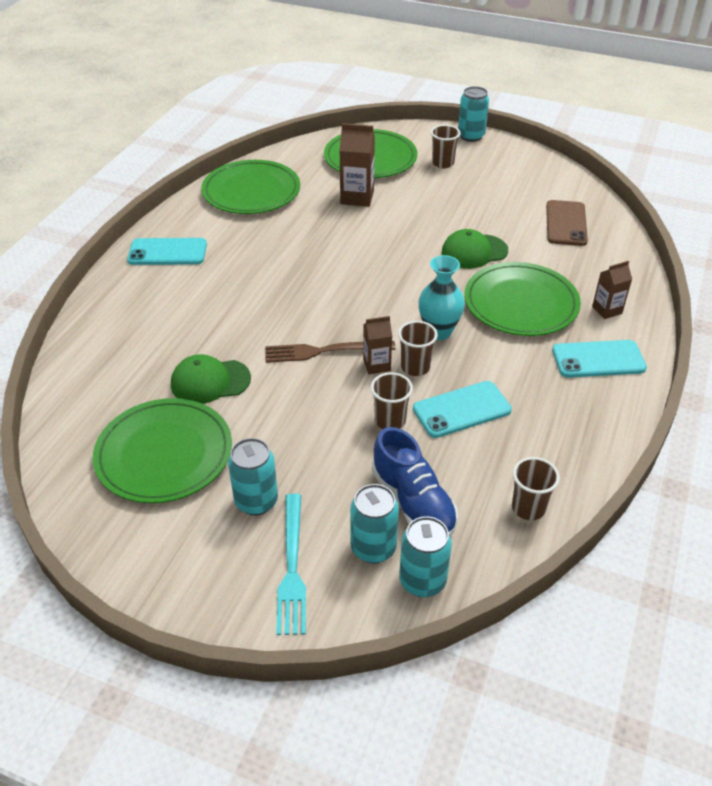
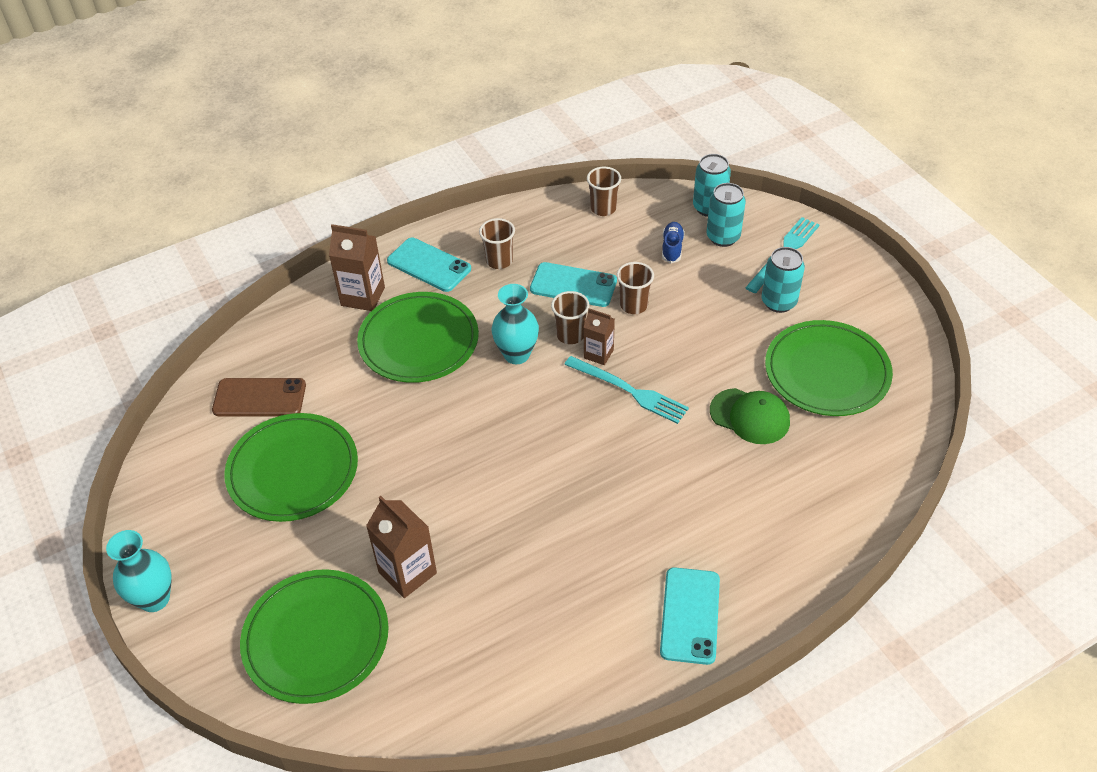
camera: 140 degrees left, 5 degrees up
(167, 252) = (690, 615): turquoise phone -> turquoise phone turned 60 degrees clockwise
(251, 191) = (515, 669): green plate -> green plate (293, 470)
(324, 351) = (629, 391): brown fork -> turquoise fork
(413, 502) = (672, 248): blue shoe -> blue shoe, size x0.56
(443, 163) = (250, 568): brown cup -> brown cup (499, 261)
(471, 136) = (154, 599): turquoise can -> turquoise vase
(474, 252) = (385, 417): green cap -> none
(566, 223) = (259, 398): brown phone -> brown phone turned 45 degrees clockwise
(607, 310) = (363, 296): brown carton -> brown carton, size x1.60

